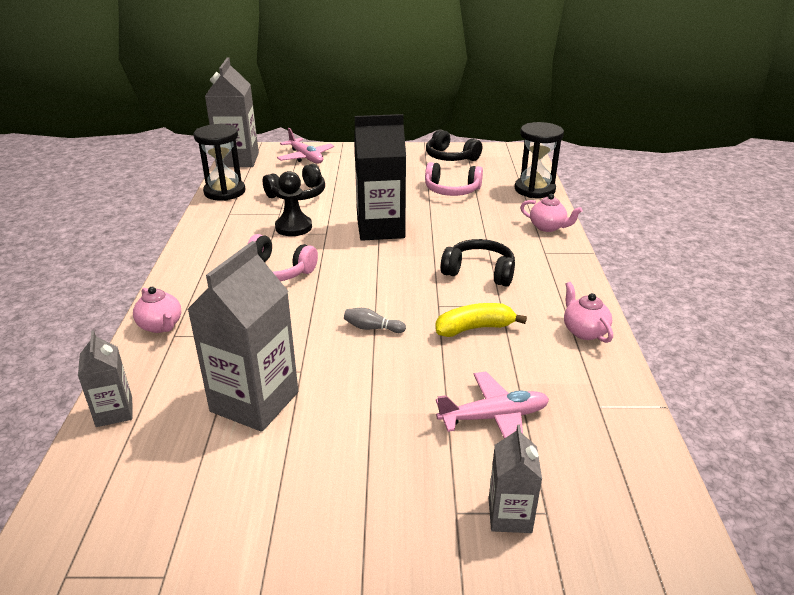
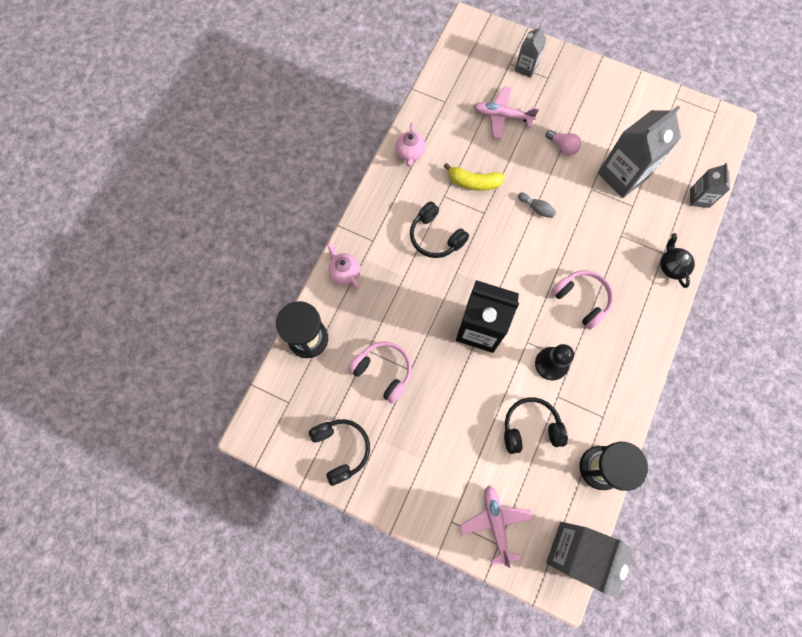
camera: 155 degrees left, 40 degrees up
(161, 326) = (671, 266): pink teapot -> black teapot
(369, 408) = (563, 147): none -> pink light bulb

